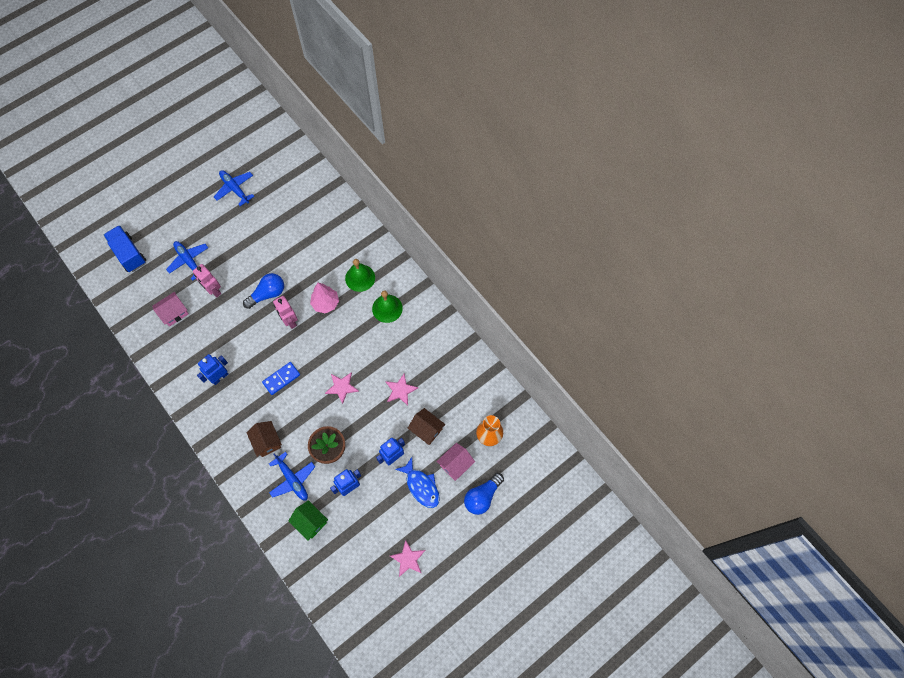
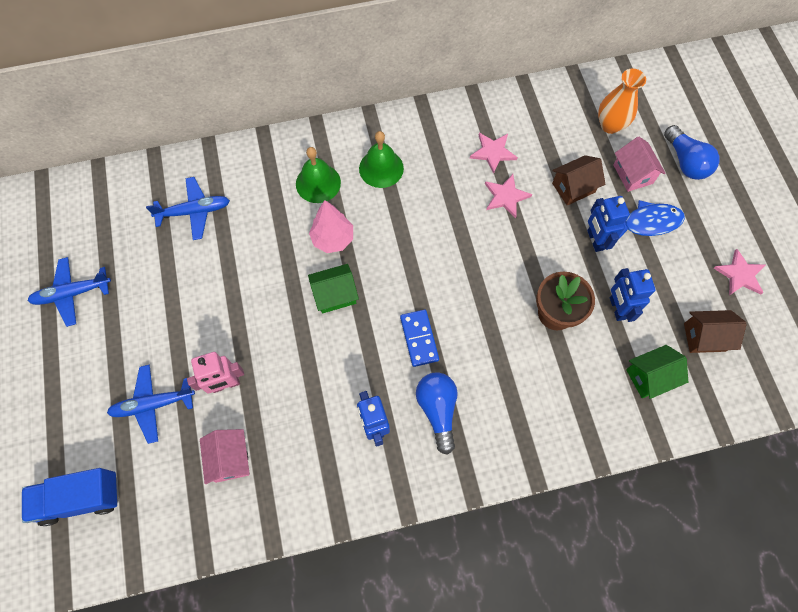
camera: 65 degrees left, 0 degrees up
(267, 294) = (275, 310): blue light bulb -> blue light bulb (437, 410)
(267, 442) = (507, 393): brown house -> brown house (704, 337)
(290, 321) = (335, 295): pink robot -> green house
(292, 479) = (578, 378): blue plane -> blue plane (194, 211)
(342, 387) = (469, 265): pink star -> pink star (493, 152)

